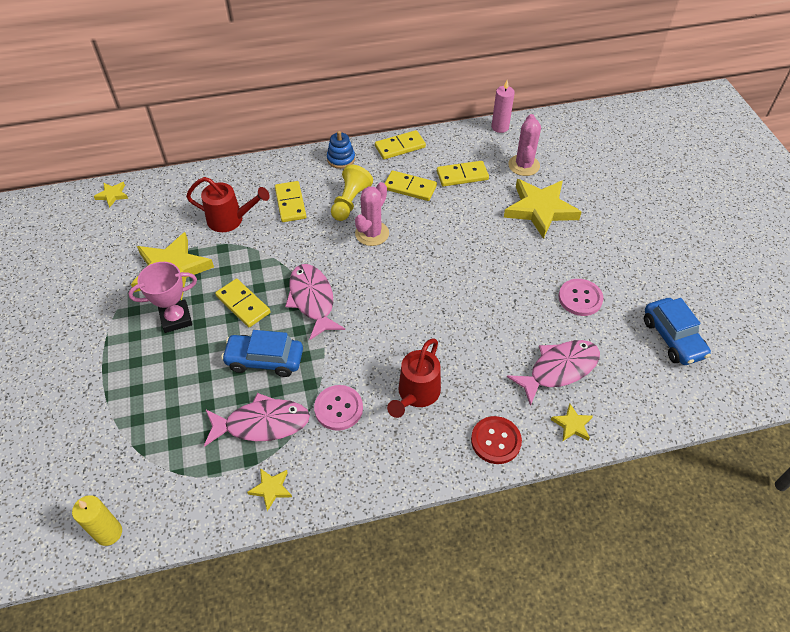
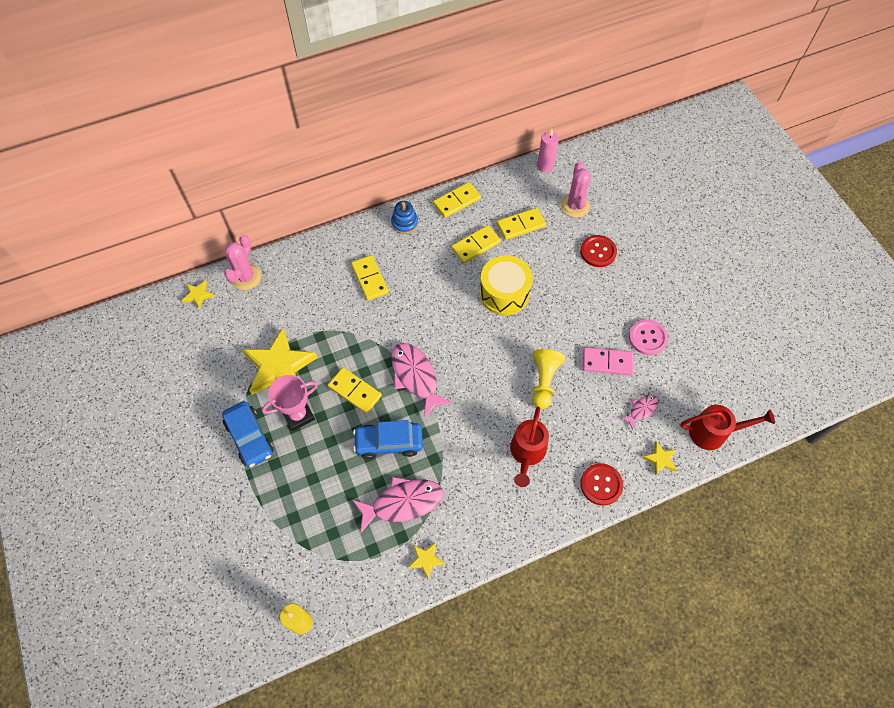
camera: 10 degrees left, 10 degrees up
(231, 220) = (319, 305): red watering can -> red watering can (714, 433)
(338, 408) = (464, 478): pink button -> none
(350, 202) = (424, 269): yellow pawn -> yellow pawn (544, 381)
(372, 233) = (452, 300): pink cactus -> pink cactus (246, 277)
(410, 188) = (476, 245): yellow domino -> yellow domino turned 45 degrees counterclockwise
(429, 234) = (504, 293): none -> yellow drum
(529, 316) = (607, 362): none -> pink domino
(540, 210) = (598, 252): yellow star -> red button
(559, 369) = (641, 410): pink fish -> pink fish, size x0.52
(672, 338) = (730, 364): blue car -> blue car (250, 438)

